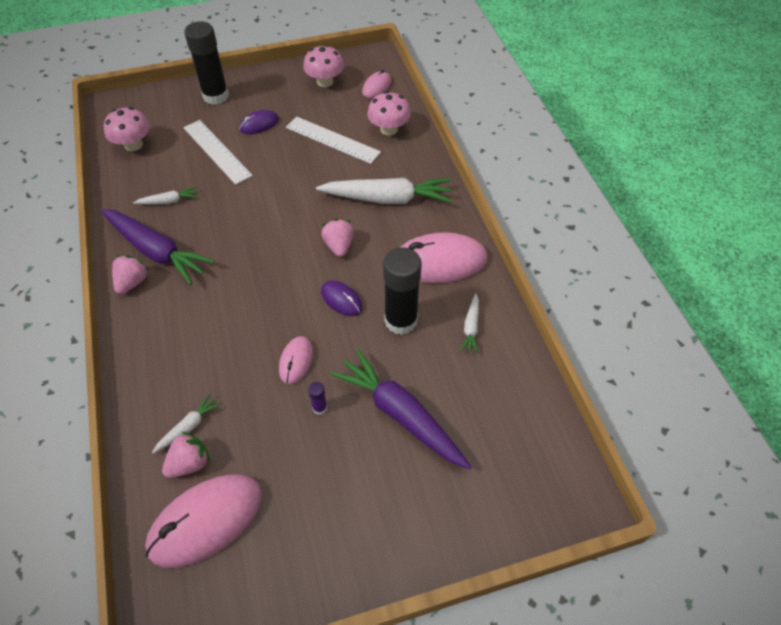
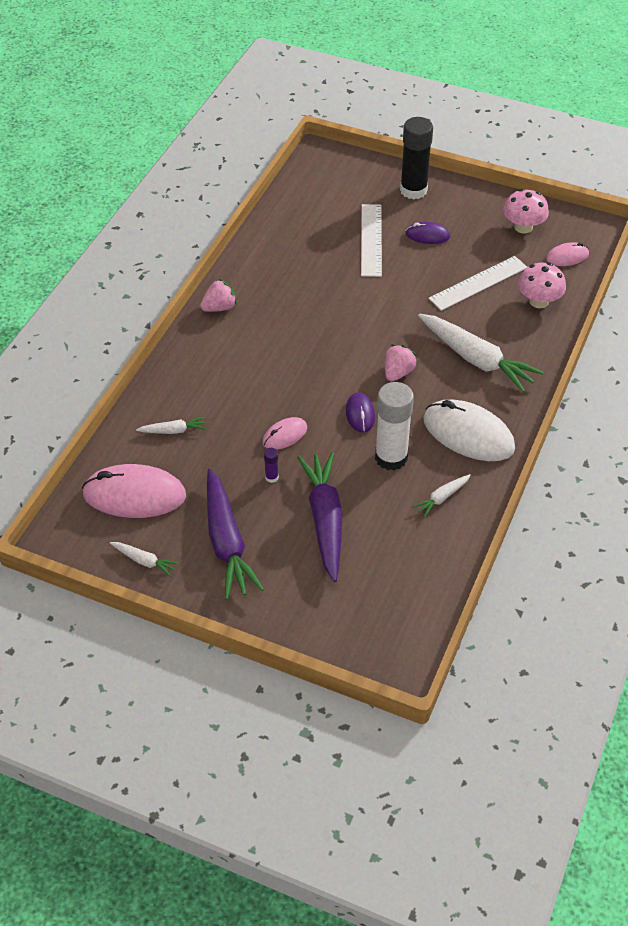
camera: 40 degrees right, 5 degrees down
(133, 145) = (310, 198): pink mushroom -> none
(156, 251) = (255, 294): purple carrot -> purple carrot (227, 542)
(168, 201) = (297, 260): white carrot -> white carrot (144, 561)
(189, 463) = (154, 454): pink strawberry -> none
(332, 140) = (478, 283): white ruler -> white ruler turned 75 degrees clockwise
(401, 320) = (391, 457): black glue stick -> white glue stick
(439, 262) = (468, 434): pink mouse -> white mouse

